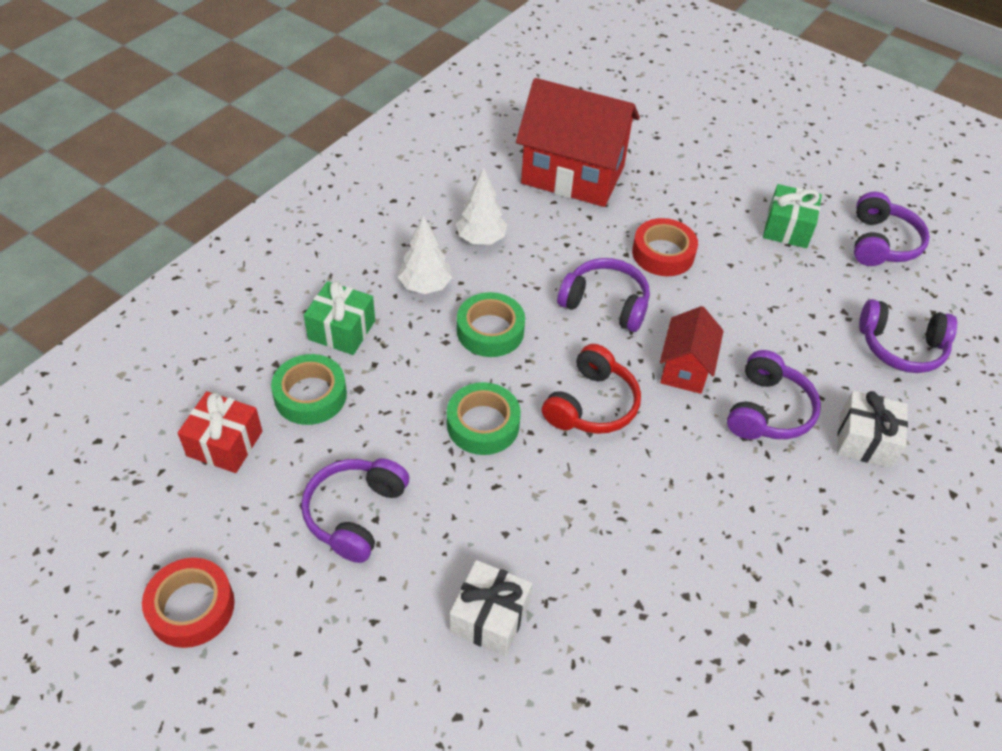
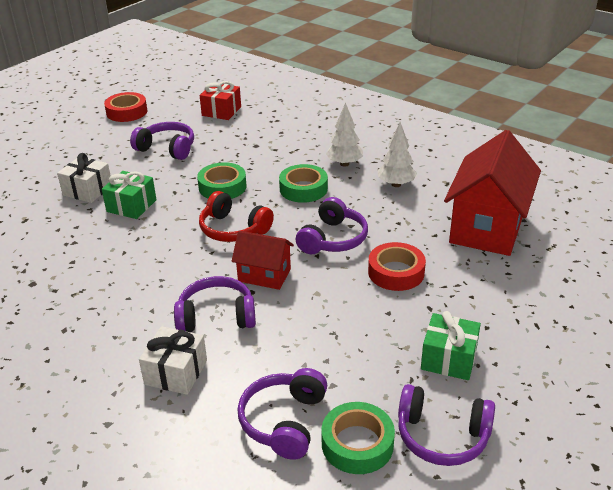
camera: 95 degrees right, 15 degrees down
(310, 395) = (252, 131): green tape -> green tape (357, 444)
(342, 330) = (303, 137): green gift -> green gift (131, 206)
(767, 410) = (216, 316): purple headphones -> purple headphones turned 150 degrees clockwise

